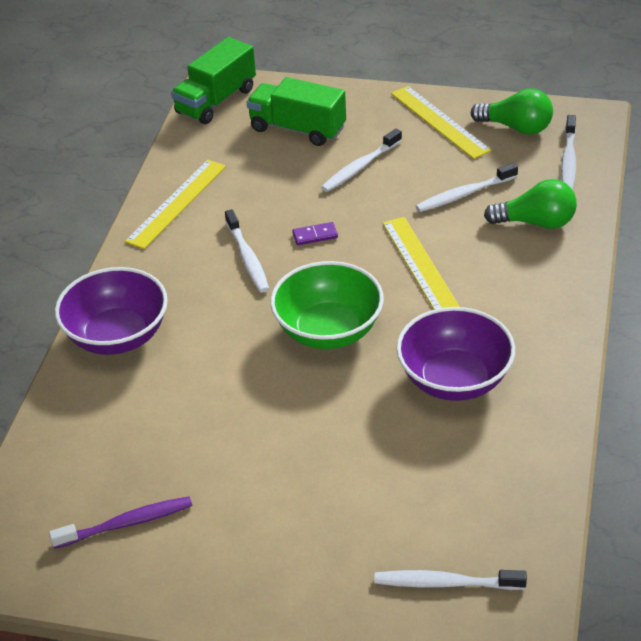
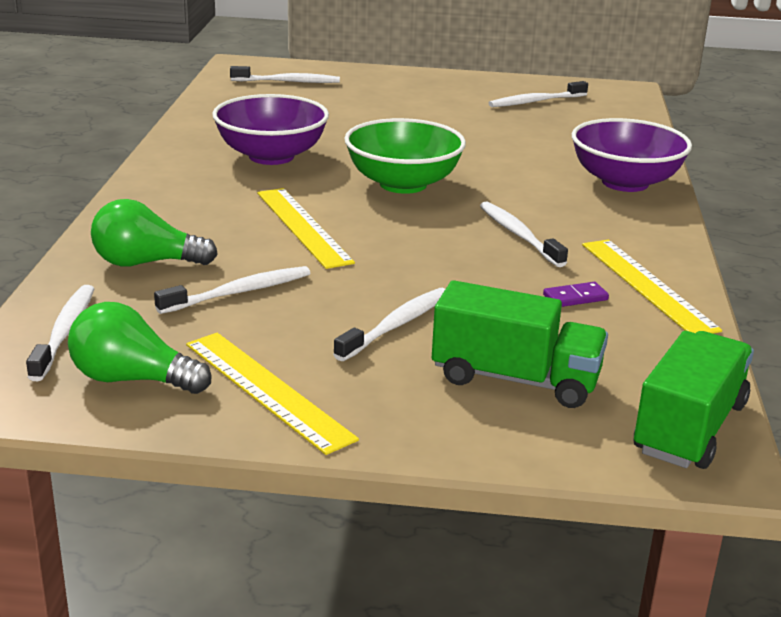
camera: 170 degrees right, 15 degrees down
(126, 523) = (535, 101): purple toothbrush -> white toothbrush
(177, 203) = (647, 285): yellow ruler -> yellow ruler turned 45 degrees counterclockwise
(315, 235) = (441, 253): purple domino -> purple domino (575, 297)

